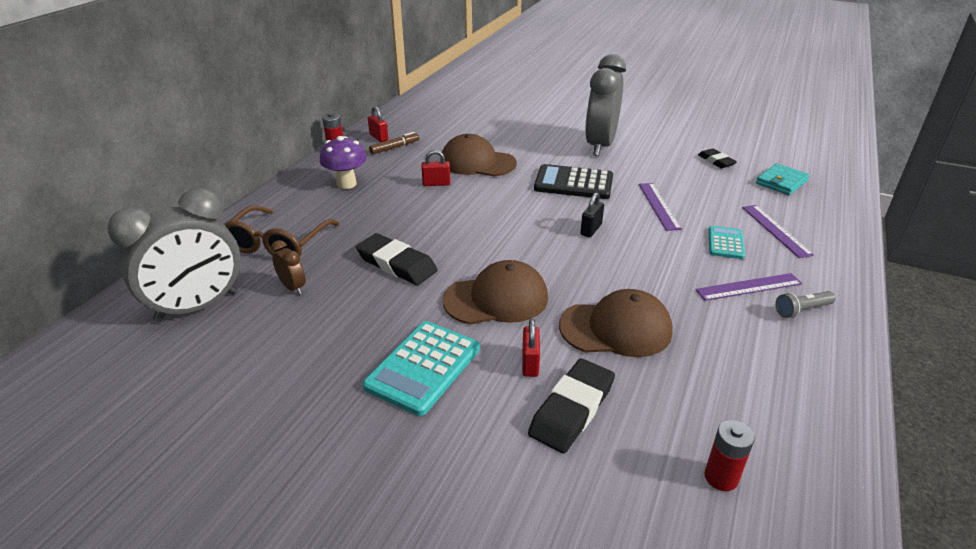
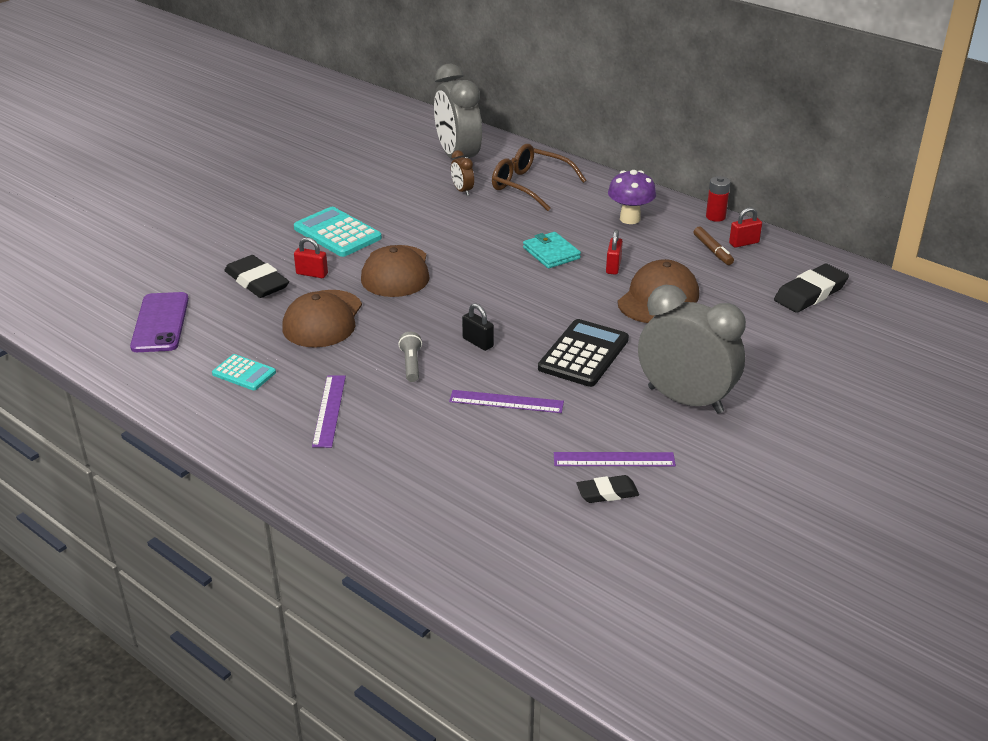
camera: 105 degrees right, 0 degrees up
(293, 287) = (462, 191): brown clock -> brown clock turned 90 degrees clockwise
(396, 264) = (472, 233): black eraser -> black eraser (810, 293)
(721, 477) = (160, 323): red battery -> purple phone
(725, 243) = (408, 424): turquoise calculator -> turquoise calculator (244, 373)
(775, 230) = (413, 473): purple ruler -> purple ruler (614, 459)
(781, 182) = (524, 532): turquoise wallet -> turquoise wallet (551, 253)
(802, 310) = (277, 429): grey flashlight -> grey flashlight (411, 364)

